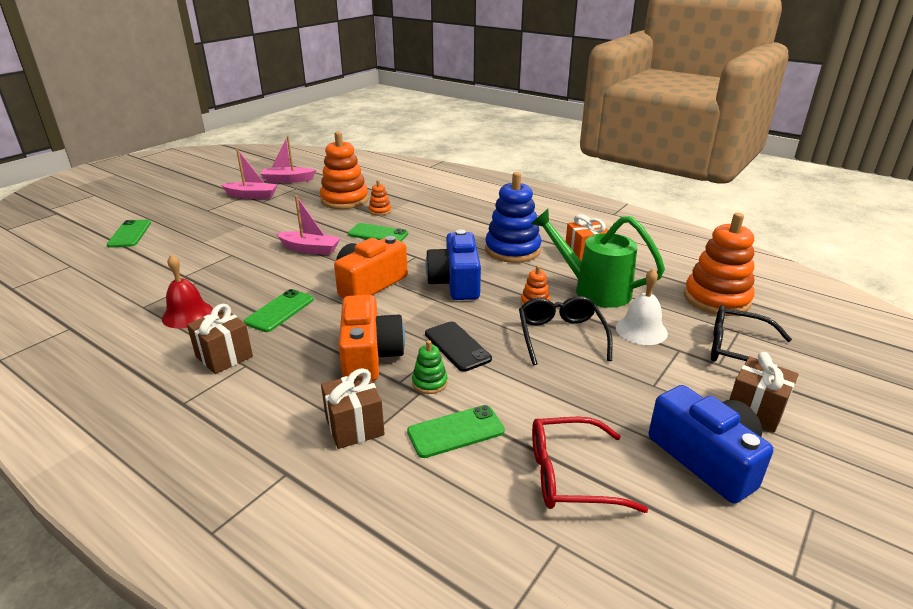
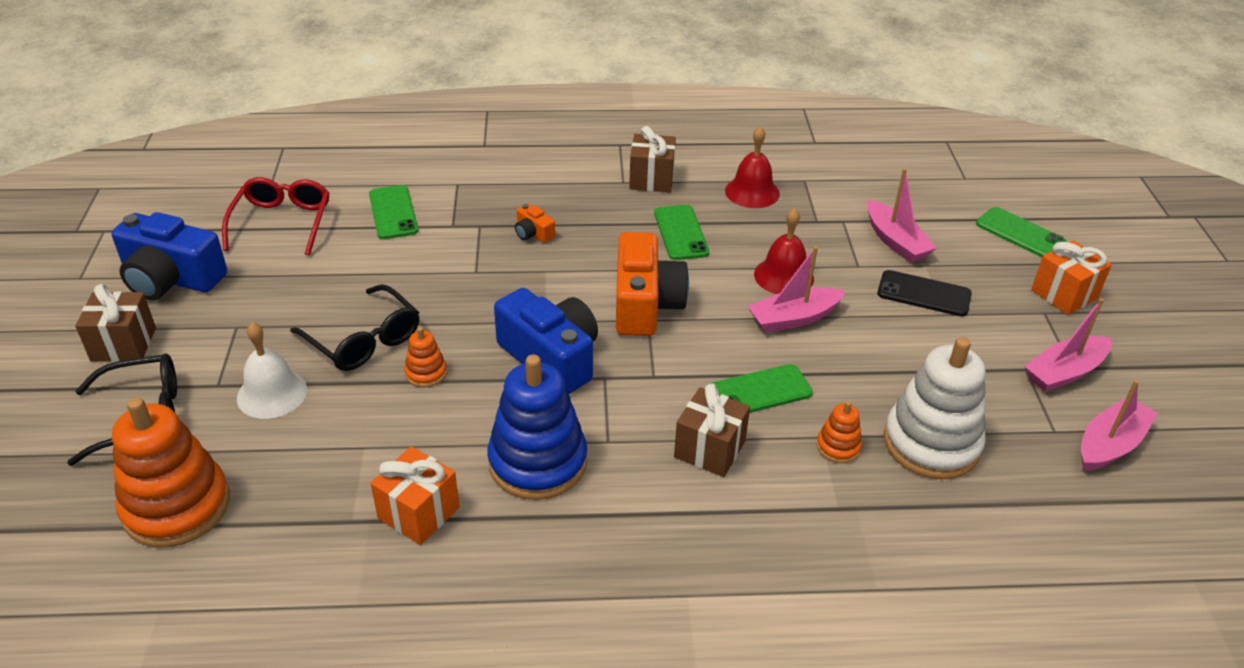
camera: 140 degrees right, 10 degrees up
(183, 211) = (1064, 294): none -> orange gift
(188, 255) = (895, 241): none -> pink boat
(275, 266) = (783, 276): none -> red bell
(344, 200) = (931, 443): orange stacking toy -> white stacking toy
(354, 426) = (474, 184): brown gift -> brown gift (709, 449)
(370, 355) = (533, 233): orange camera -> orange camera, size x0.44
(429, 383) = (452, 236): green stacking toy -> none
(455, 431) = (393, 212): green phone -> green phone turned 45 degrees counterclockwise
(457, 346) = (462, 278): black phone -> black phone (924, 294)
(570, 475) = (282, 222): red glasses -> red glasses turned 45 degrees counterclockwise
(593, 289) = (365, 435): green watering can -> none

